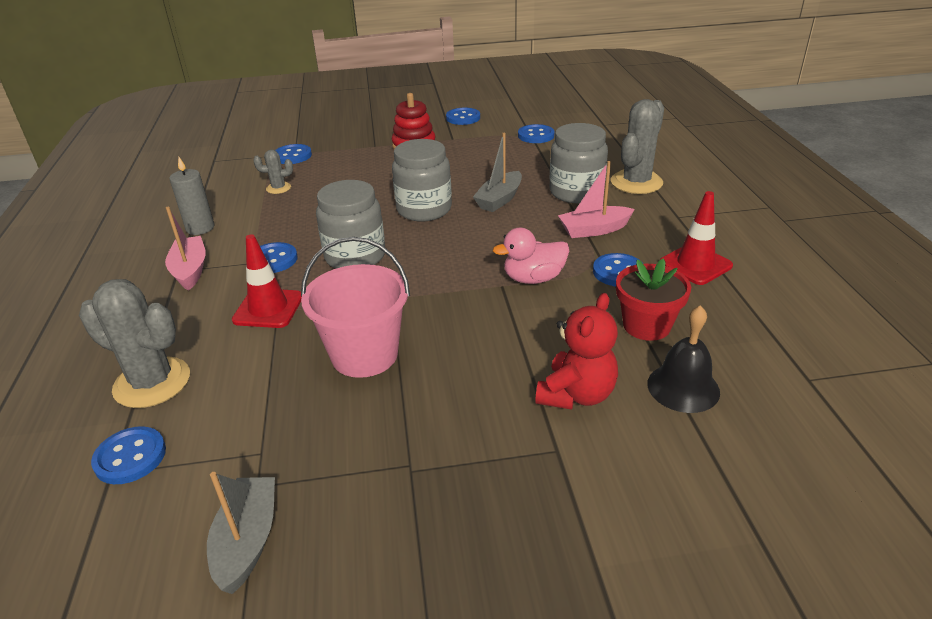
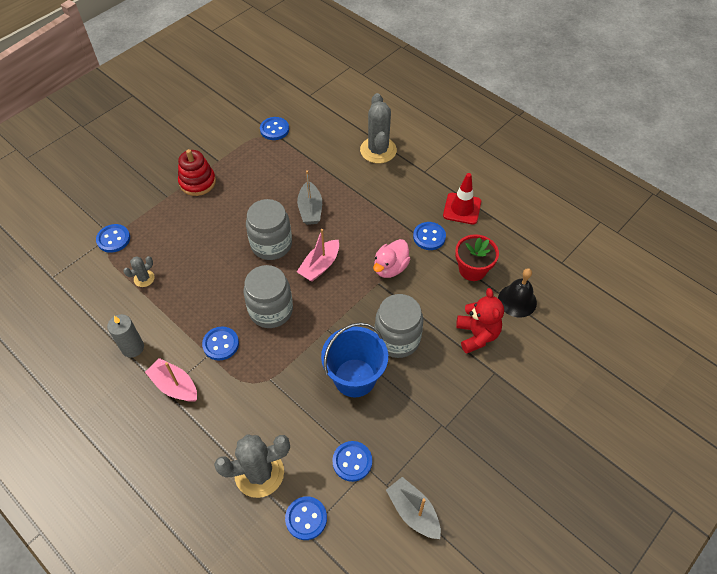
camera: 40 degrees left, 20 degrees up
(268, 308) = (264, 382): red traffic cone -> none
(364, 355) = (355, 378): pink bucket -> blue bucket
(463, 118) = (202, 132): blue button -> blue button (352, 461)
(576, 192) = (351, 178): grey jar -> grey jar (397, 339)
(594, 230) = (389, 208): pink boat -> pink boat (320, 266)

